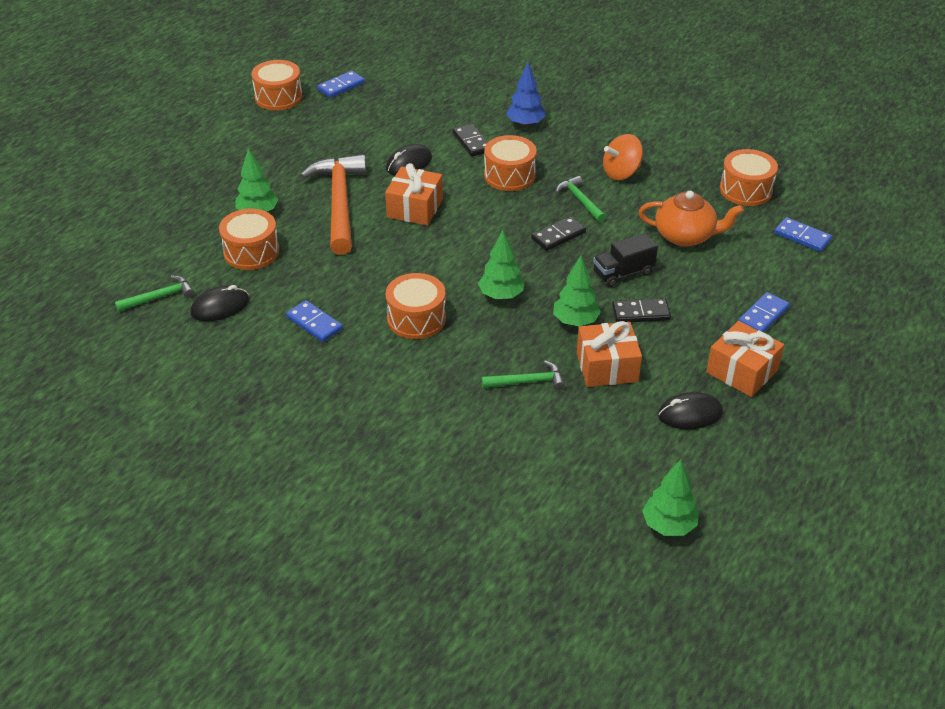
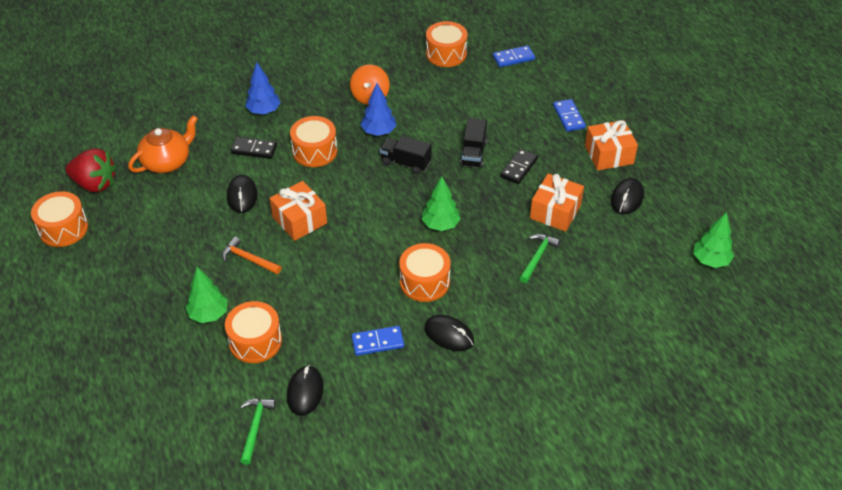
camera: 55 degrees left, 5 degrees up
(339, 203) = (248, 259): orange hammer -> orange hammer, size x0.48
(341, 86) = (95, 184): blue domino -> red strawberry
(365, 365) = (449, 335): none -> black mouse
(558, 236) = (405, 163): black domino -> black truck
(575, 321) = (499, 202): green tree -> none
(580, 200) = (378, 132): green hammer -> blue tree
(685, 236) = (464, 105): orange teapot -> orange teapot (167, 162)

